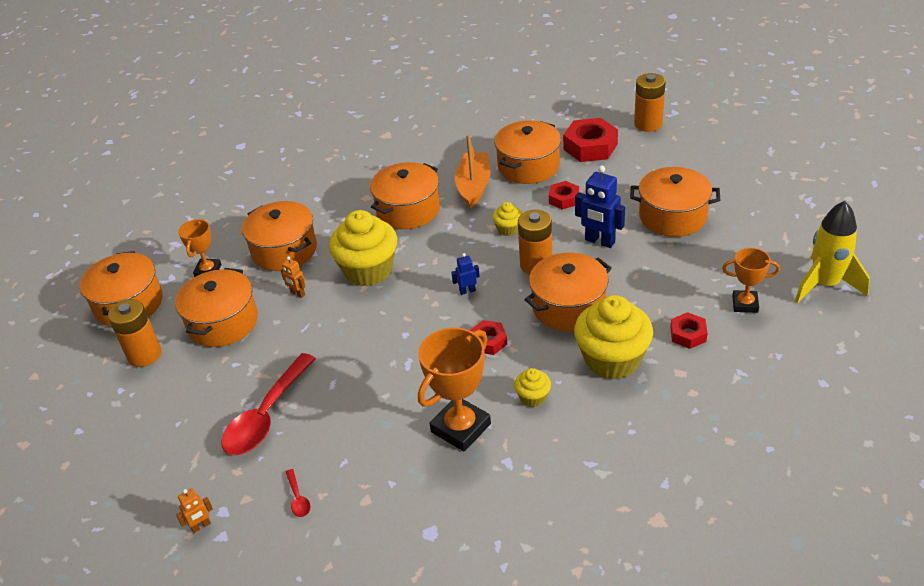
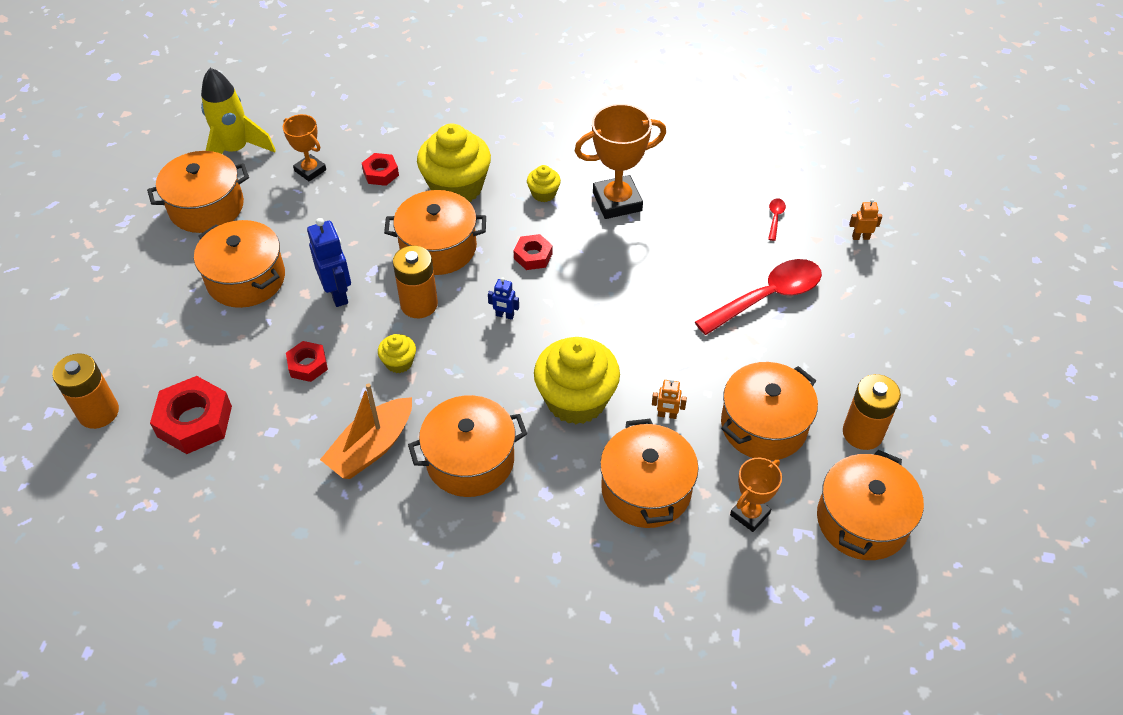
camera: 150 degrees left, 10 degrees up
(297, 294) = (667, 415): orange robot -> orange robot turned 120 degrees clockwise
(528, 166) = (287, 437): orange pot -> orange pot (206, 207)

